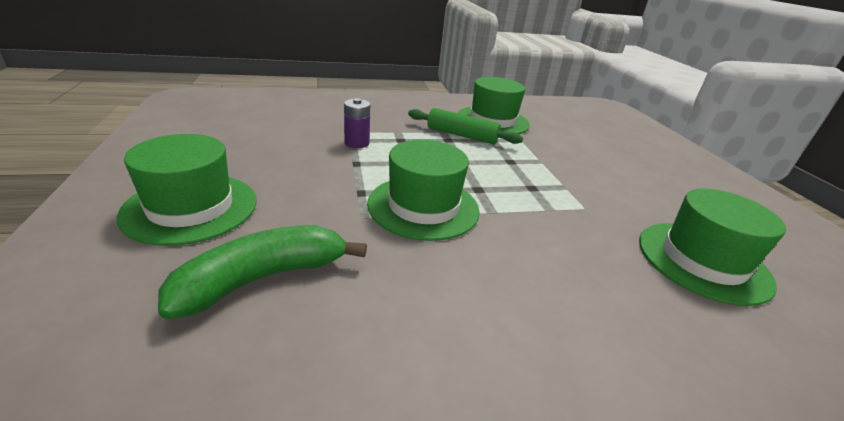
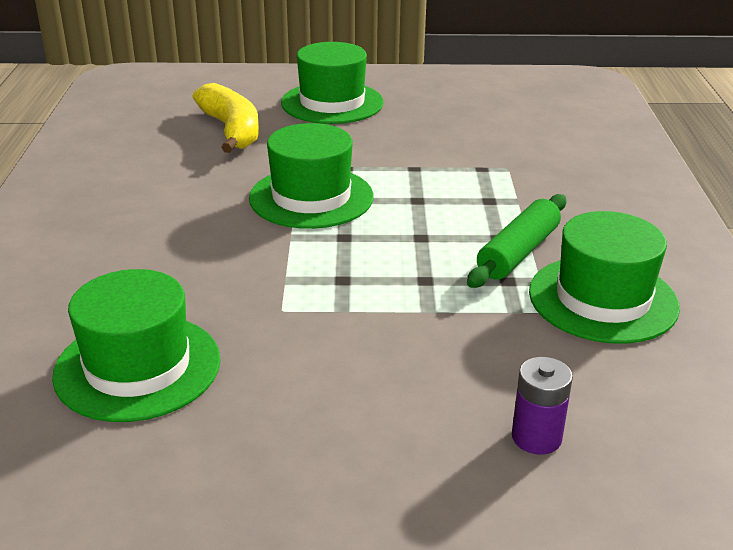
camera: 105 degrees right, 0 degrees up
(263, 278) = (231, 130): green banana -> yellow banana
(357, 143) = (471, 170): purple battery -> purple battery (536, 437)

